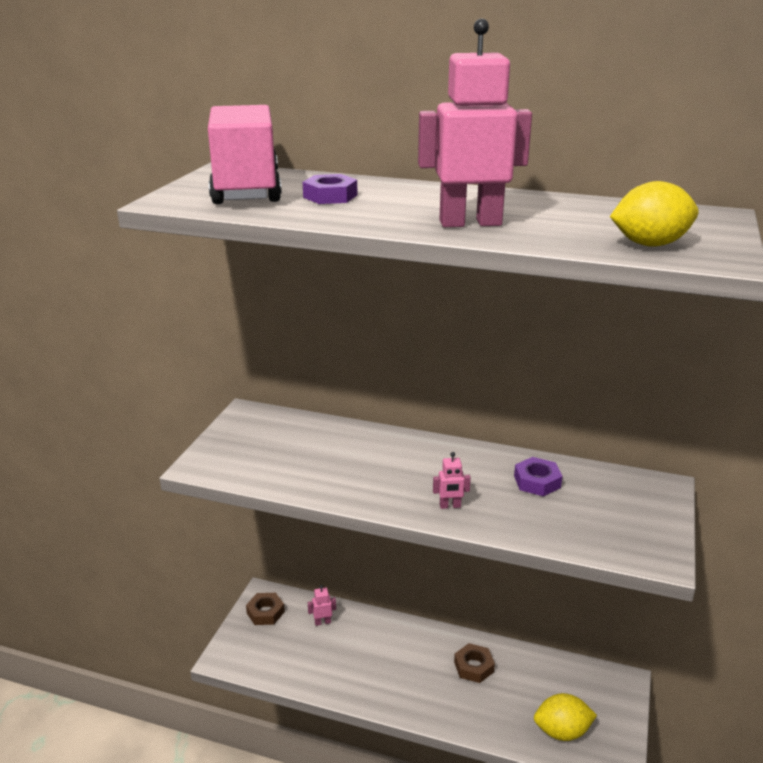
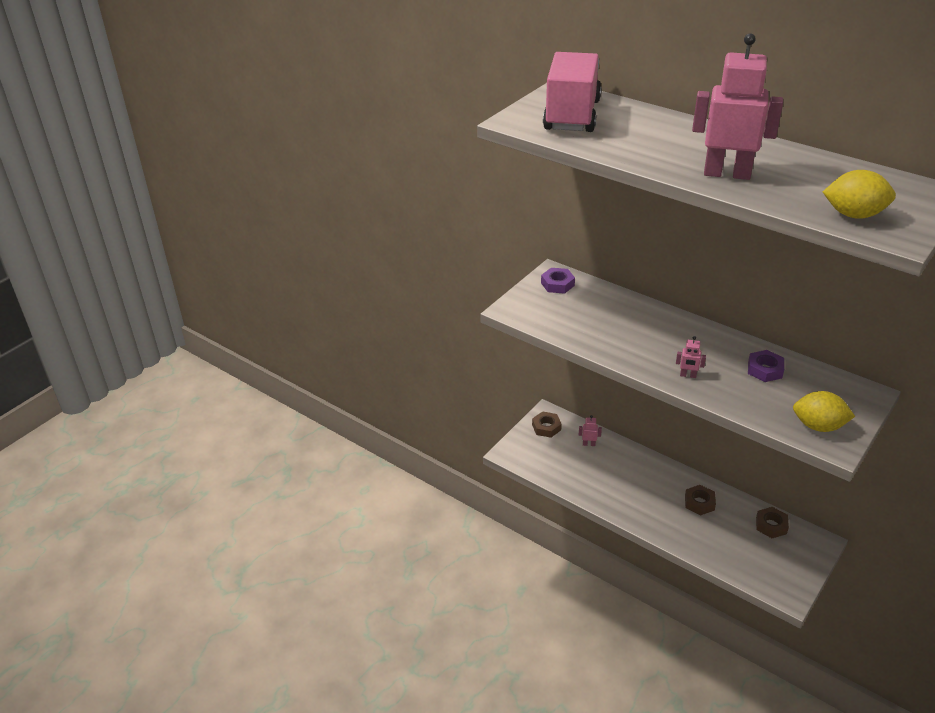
camera: 20 degrees right, 10 degrees up
(330, 196) = (632, 130): purple nut -> purple nut (557, 284)
(562, 731) = (754, 564): yellow lemon -> yellow lemon (818, 426)
(563, 675) = (771, 525): none -> brown nut

